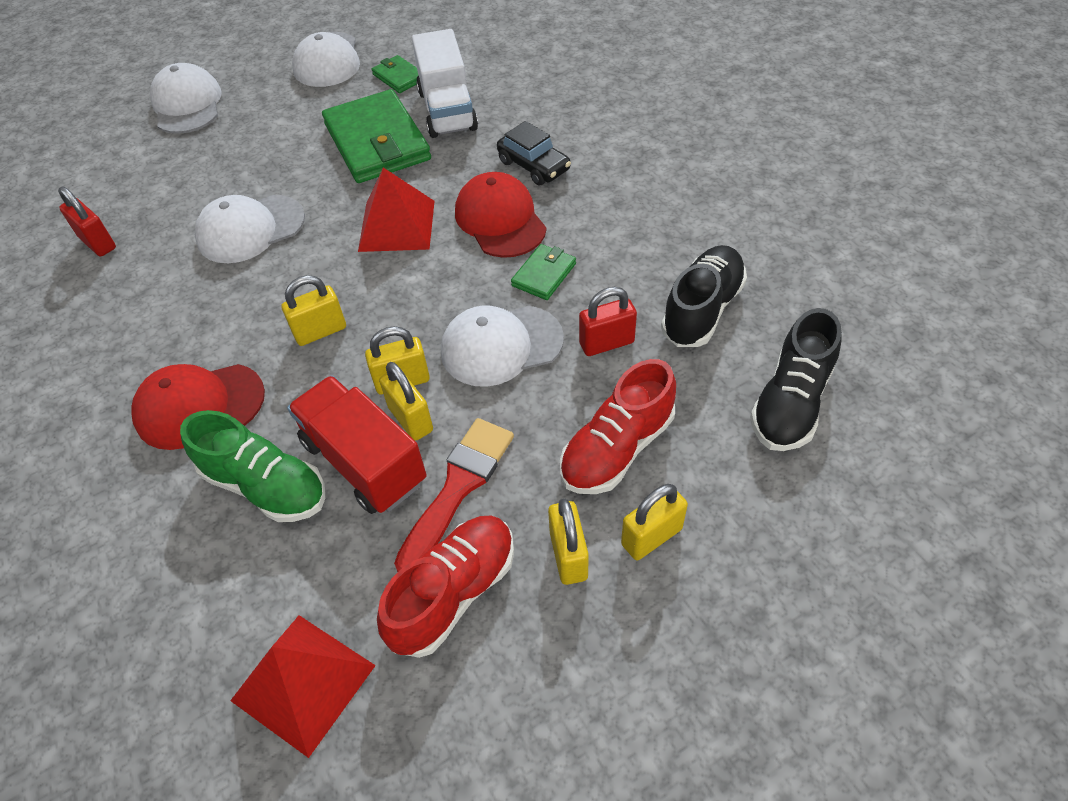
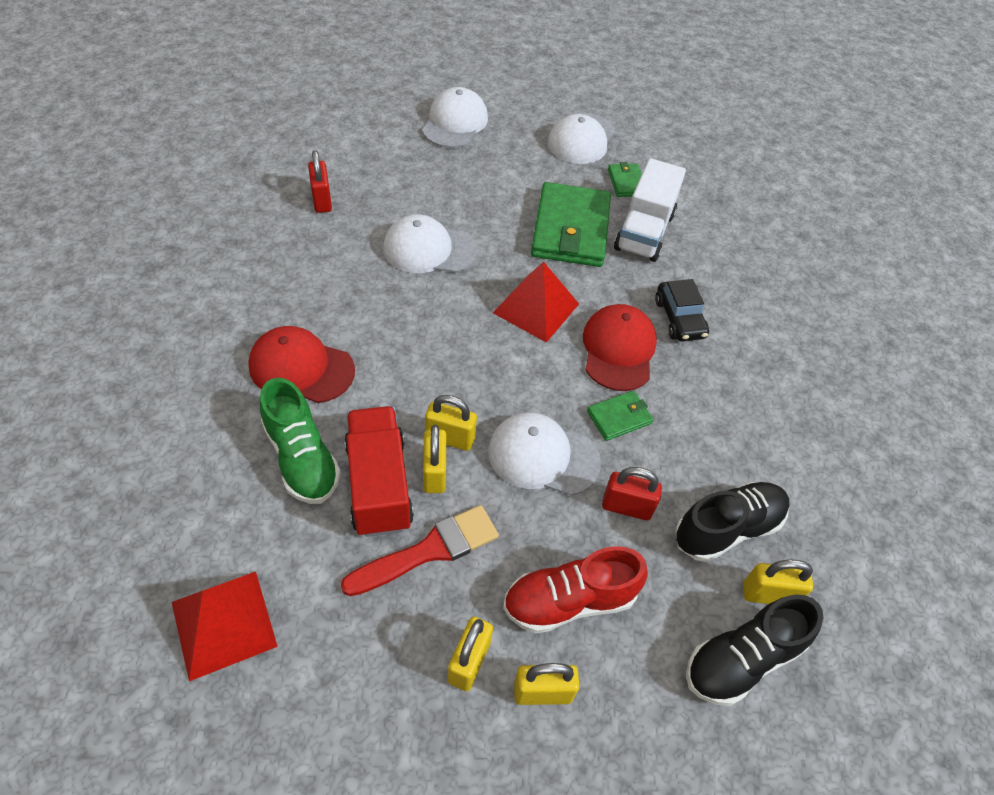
camera: 25 degrees right, 0 degrees up
(320, 331) = (421, 361): yellow padlock -> yellow padlock (768, 594)
(453, 593) = (367, 631): red shoe -> none

